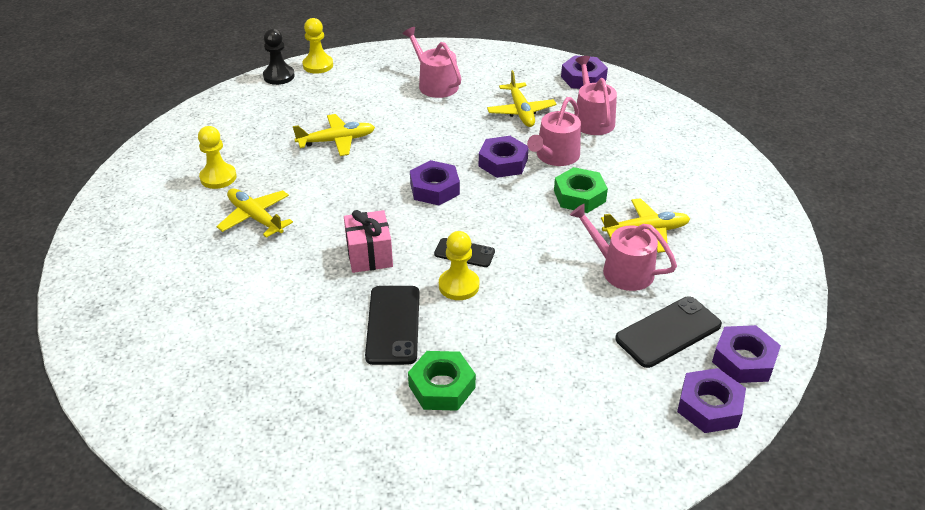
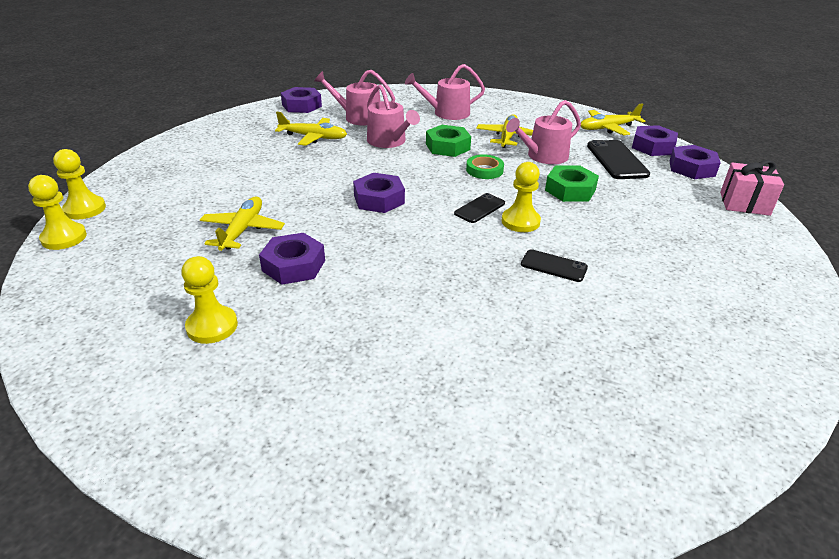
camera: 65 degrees left, 5 degrees down
(255, 218) = (322, 313): yellow plane -> yellow plane (608, 128)
(279, 76) = (64, 238): black pawn -> yellow pawn
(369, 255) = (446, 255): pink gift -> pink gift (744, 203)
(393, 325) = (553, 266): black phone -> black phone, size x0.60
(435, 84) = (220, 160): pink watering can -> pink watering can (447, 113)
(442, 386) = (643, 261): green nut -> green nut (570, 190)
(503, 162) = (374, 162): purple nut -> purple nut (293, 265)
(547, 235) = (484, 170): none -> green tape

